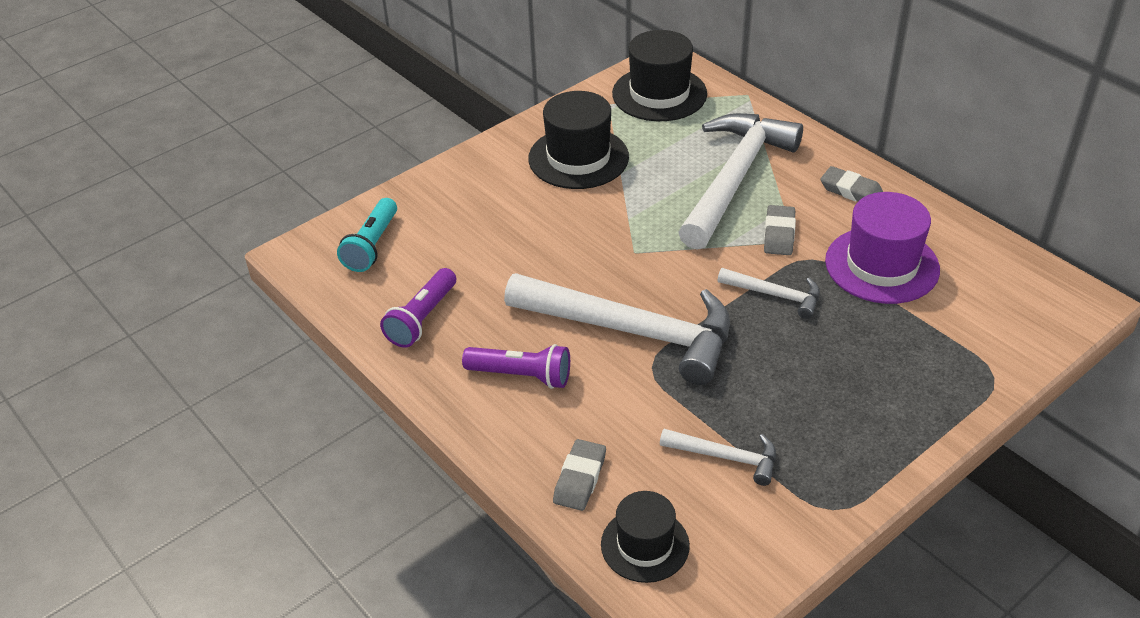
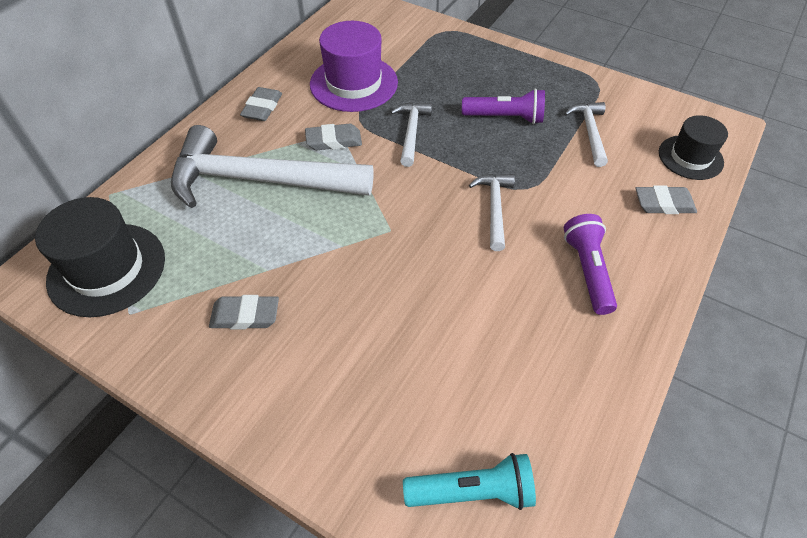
camera: 110 degrees left, 10 degrees up
(422, 318) = (562, 381): purple flashlight -> purple flashlight (505, 118)
(578, 158) = (245, 315): black hat -> grey eraser
(632, 331) = (494, 209): white hammer -> white hammer, size x0.46

